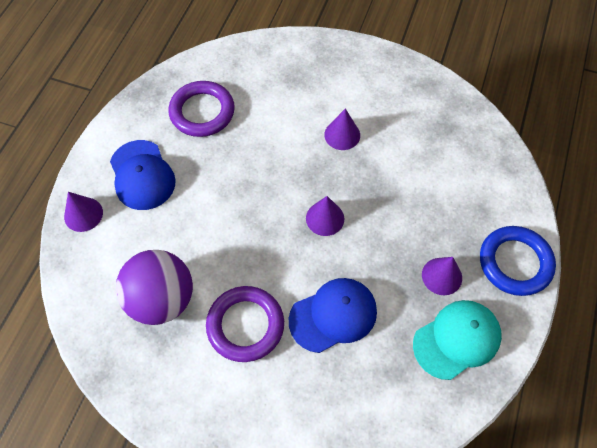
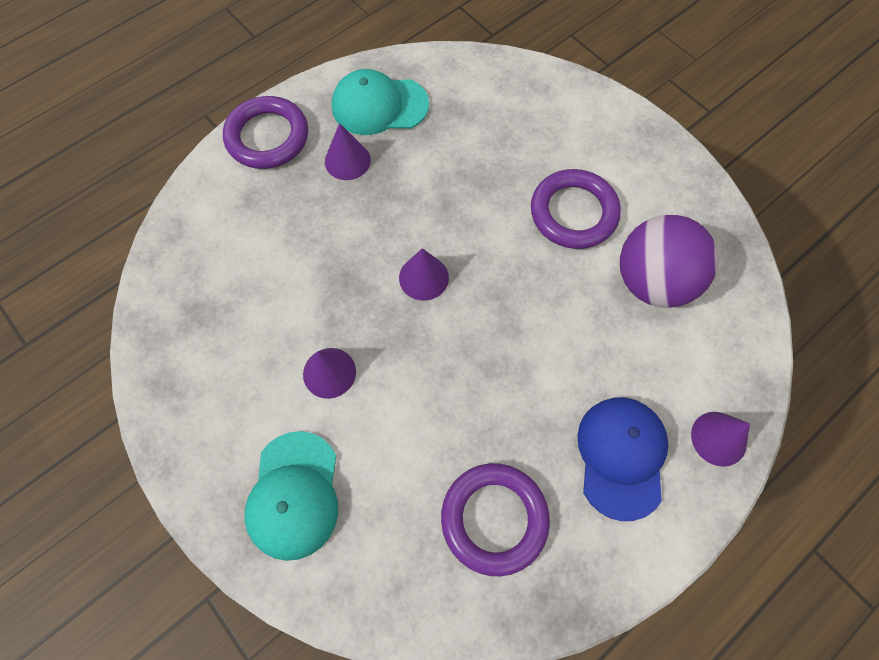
camera: 150 degrees left, 5 degrees up
(315, 73) = (294, 495): none -> turquoise cap
(333, 315) = (479, 179): blue cap -> none
(515, 263) = (267, 137): blue ring -> purple ring

